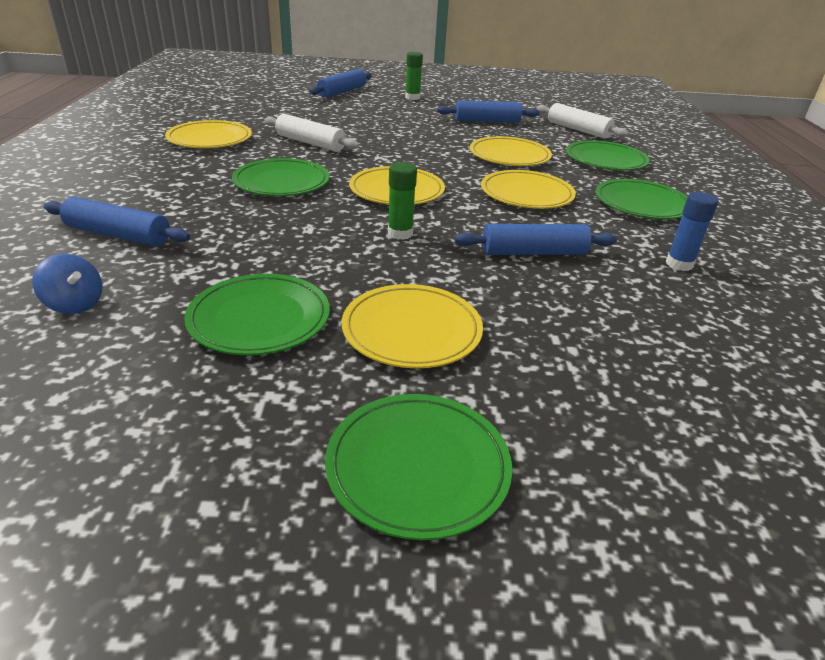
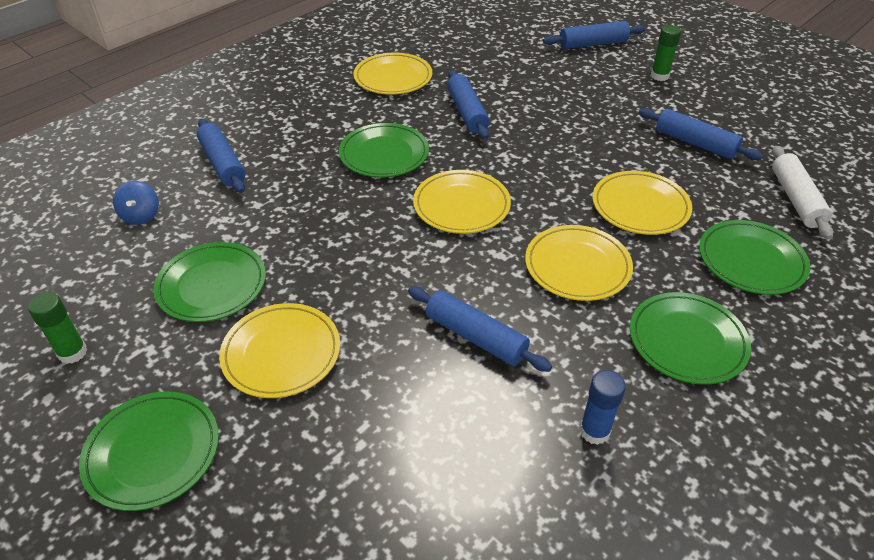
camera: 45 degrees right, 10 degrees up
(310, 143) = (467, 112): white rolling pin -> blue rolling pin
(400, 233) = (398, 256): green glue stick -> green glue stick (72, 353)

